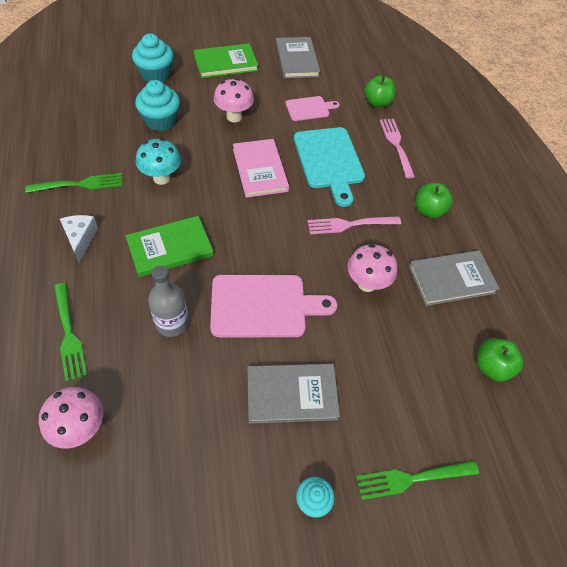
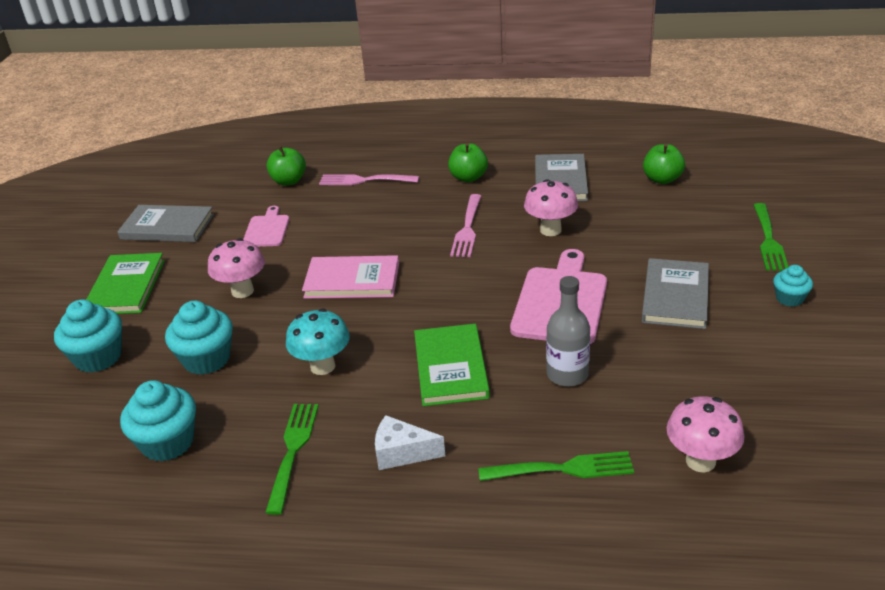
camera: 65 degrees left, 20 degrees down
(84, 127) = (168, 442): none -> turquoise cupcake
(329, 161) = (365, 228): turquoise cutting board -> none

